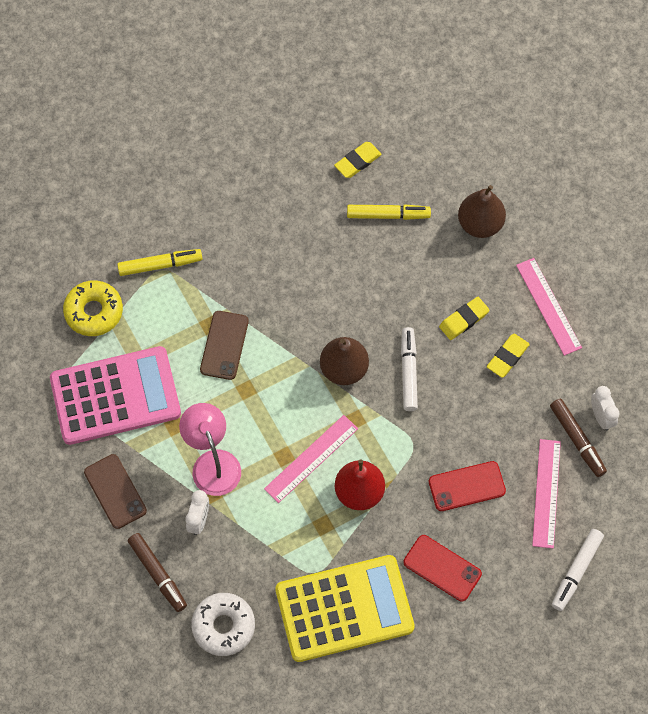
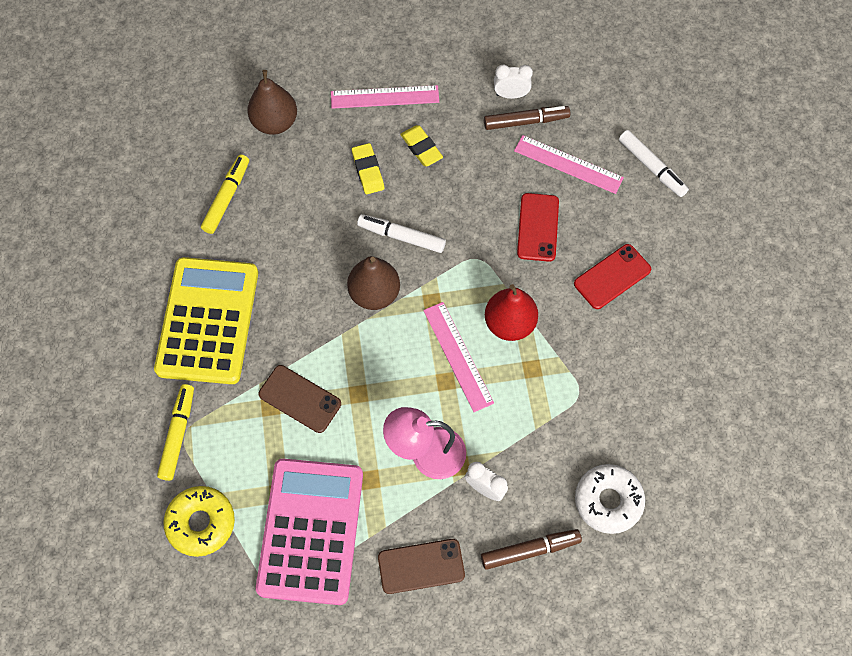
camera: 70 degrees left, 0 degrees up
(344, 608) = (625, 378): yellow calculator -> yellow calculator (208, 321)
(358, 162) = (155, 204): yellow eraser -> none

